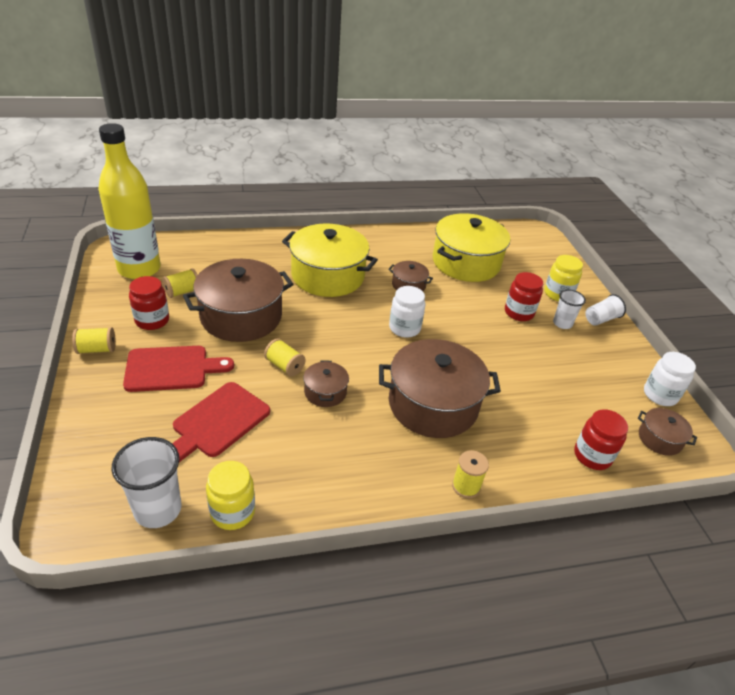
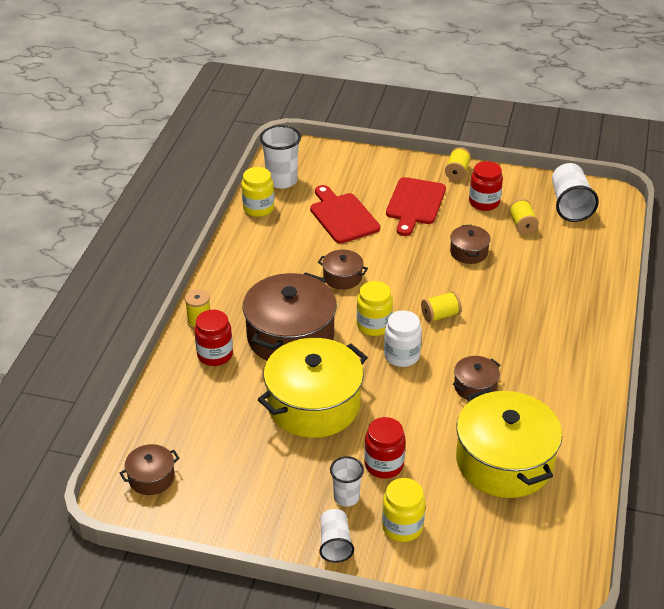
camera: 120 degrees right, 0 degrees up
(139, 269) = (570, 205): yellow bottle -> white cup
(241, 316) = (469, 252): brown pot -> brown pot, size x0.47
(284, 366) = (387, 262): yellow spool -> yellow spool (440, 315)
(328, 276) = (516, 327): yellow pot -> yellow pot (314, 405)
(380, 353) = (374, 325): none -> yellow jar
(592, 456) = (170, 414): red jar -> red jar (215, 355)
(660, 395) = (196, 518): white jar -> none

